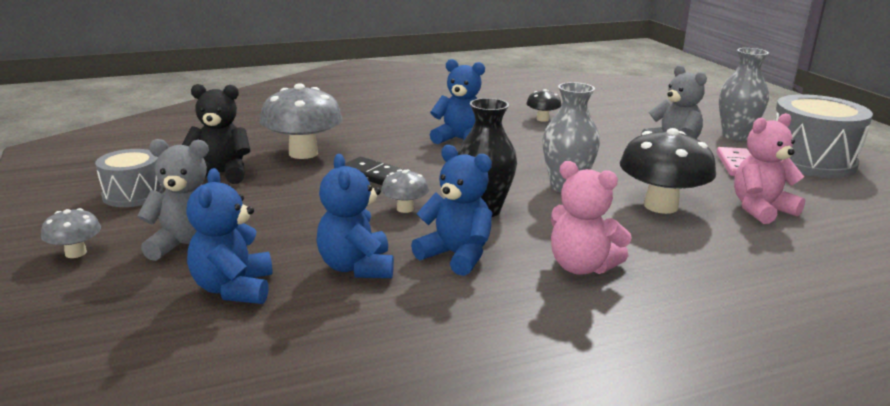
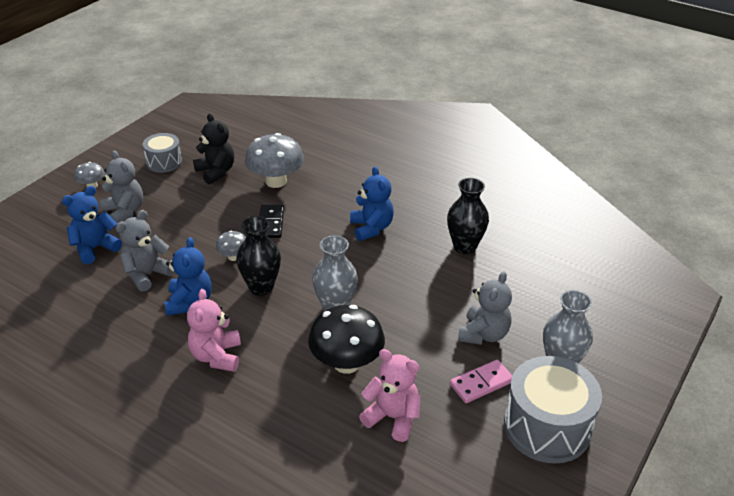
camera: 55 degrees right, 15 degrees up
(356, 267) = (147, 274): blue teddy bear -> grey teddy bear
(542, 119) = (464, 247): black mushroom -> black vase

